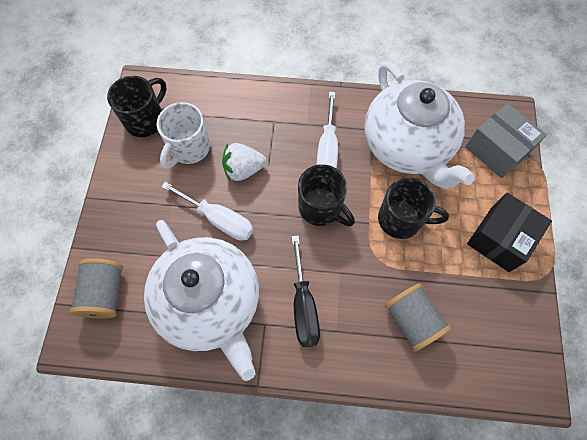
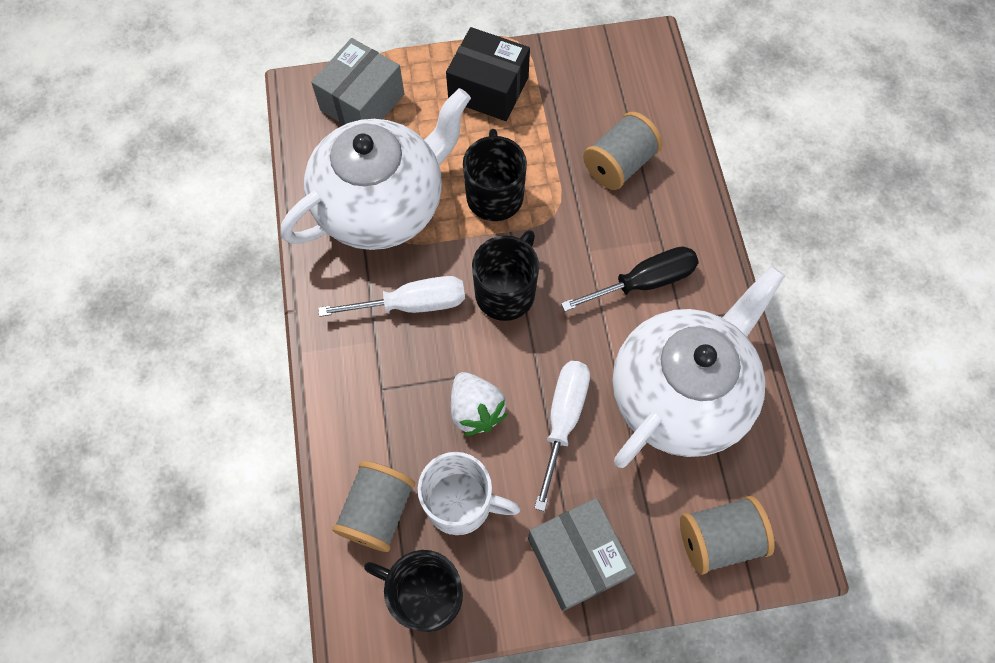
camera: 105 degrees left, 0 degrees up
(131, 203) = (576, 558): none -> grey box
(201, 106) = (378, 511): none -> grey spool

